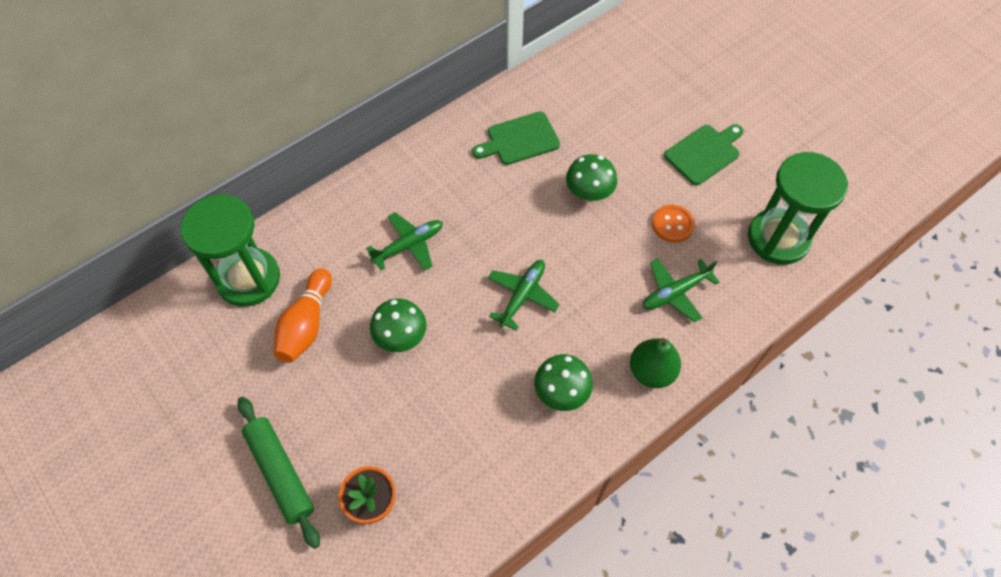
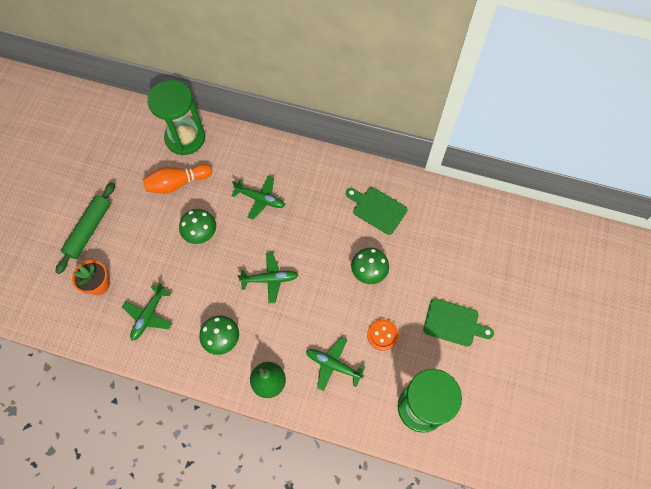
camera: 55 degrees right, 5 degrees up
(466, 462) = (149, 315): none -> green plane

